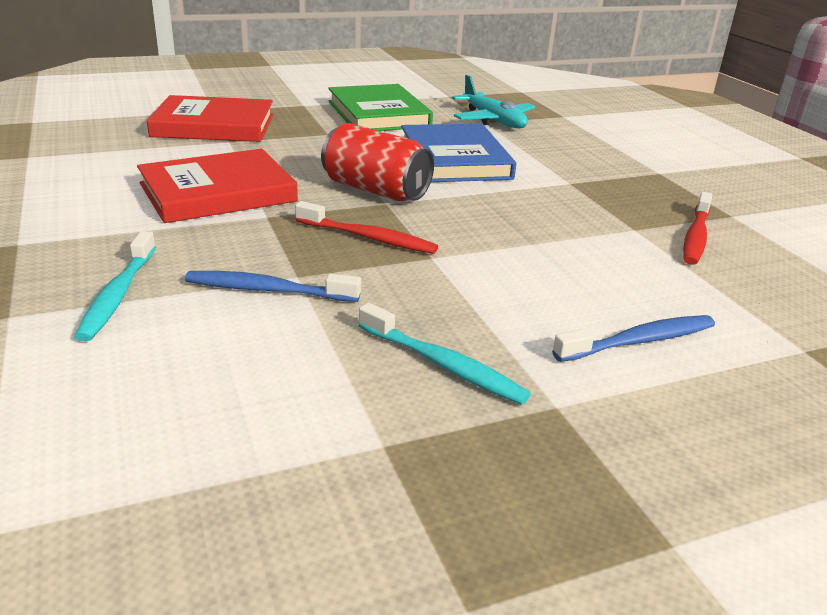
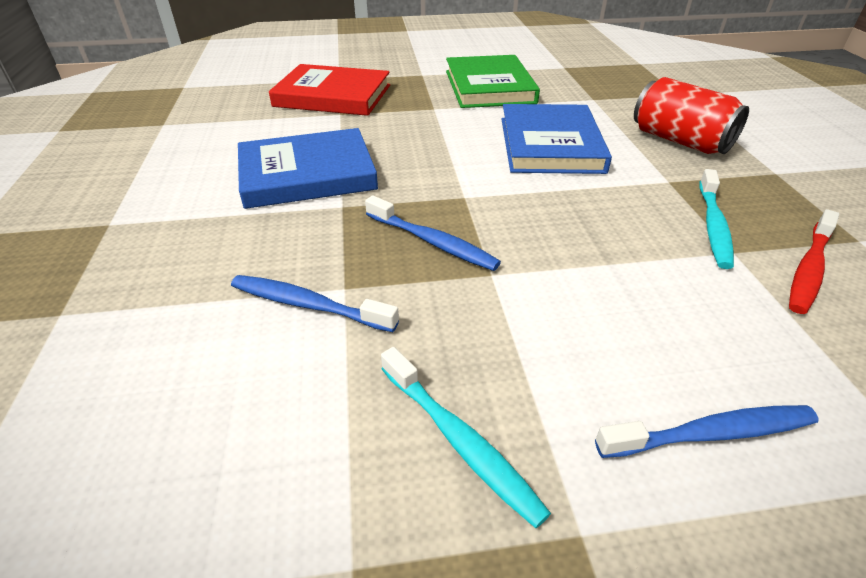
camera: 15 degrees right, 10 degrees up
(118, 295) = (166, 297): turquoise toothbrush -> turquoise toothbrush (713, 226)
(218, 192) = (307, 174): red book -> blue book
(368, 238) = (432, 242): red toothbrush -> blue toothbrush
(375, 190) = (458, 180): red can -> red can (679, 141)
(493, 120) = (603, 97): turquoise plane -> none

